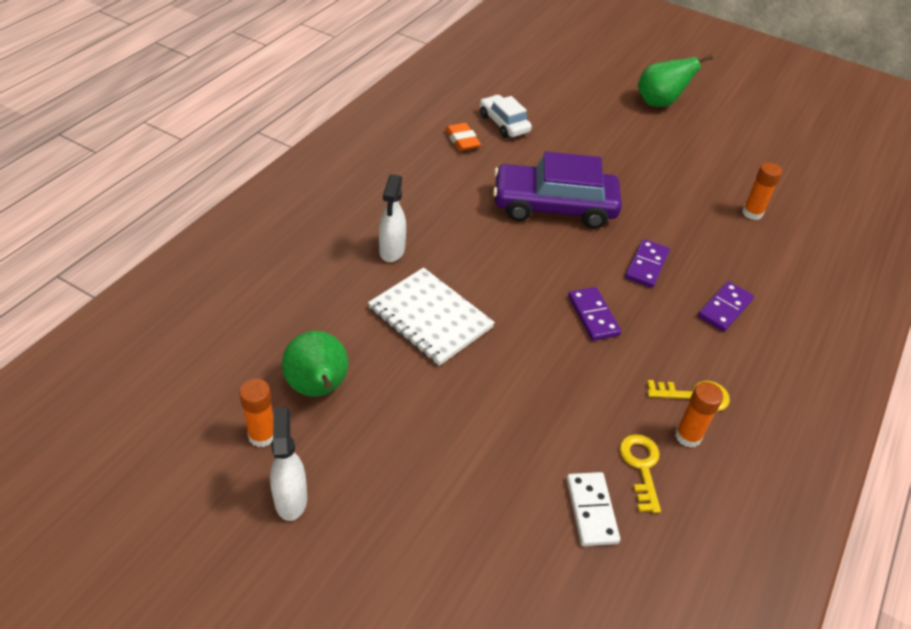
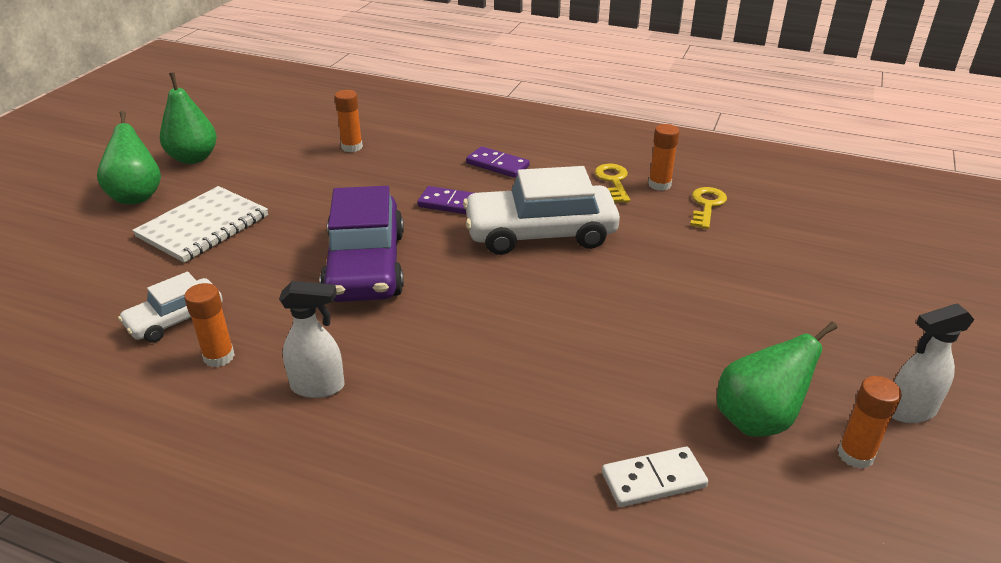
camera: 95 degrees left, 10 degrees down
(392, 251) = (491, 394): white spray bottle -> white spray bottle (318, 387)
(430, 318) = (597, 343): white notebook -> white notebook (203, 226)
(462, 140) = (219, 357): orange eraser -> orange glue stick
(591, 510) = (768, 228): white domino -> white domino (653, 479)
(593, 316) = (540, 233): purple domino -> white car
(641, 467) = (707, 205): yellow key -> yellow key turned 120 degrees clockwise
(721, 126) = (193, 158): none -> green pear

